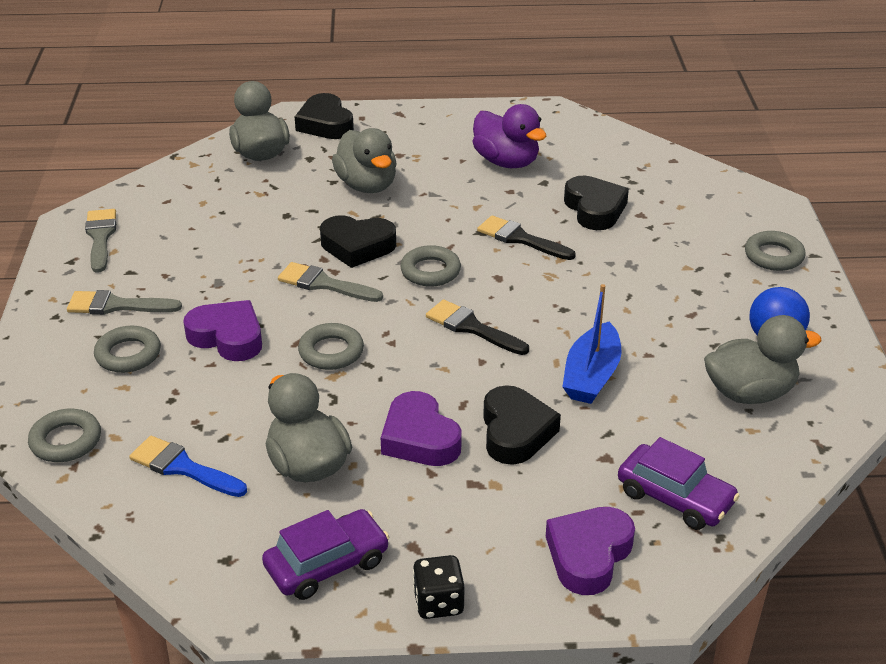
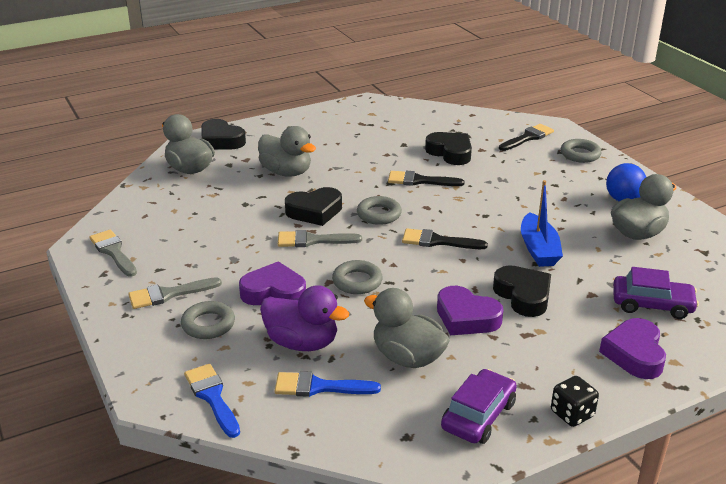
camera: 25 degrees left, 5 degrees down
(66, 441) = (212, 397): grey ring -> blue brush
(506, 162) = (368, 137): purple duck -> purple duck (302, 342)
(721, 213) = (528, 137): none -> black brush

